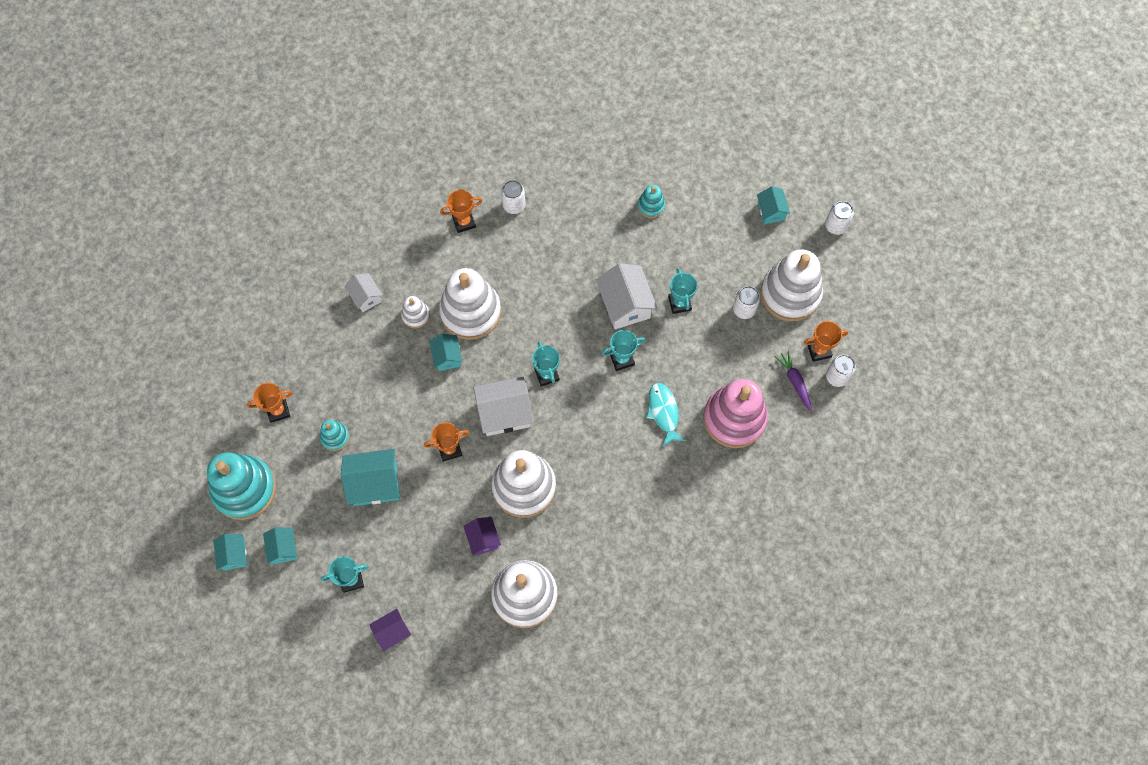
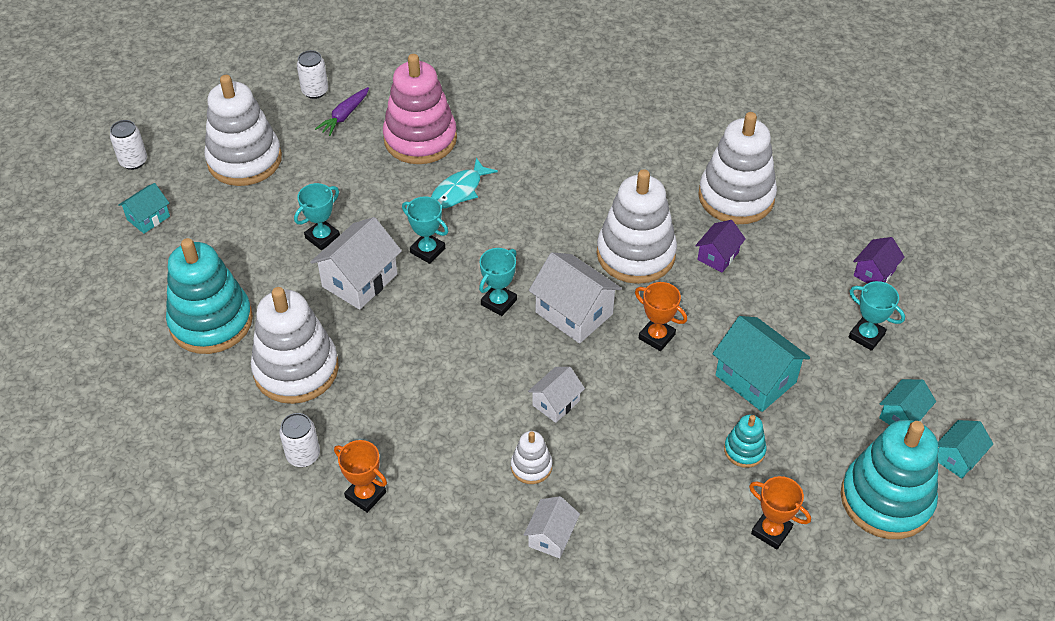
camera: 125 degrees left, 20 degrees down
(392, 632) = (874, 273): purple house -> purple house turned 75 degrees counterclockwise
(447, 357) = (556, 403): turquoise house -> white house
(470, 312) = (481, 414): white stacking toy -> white stacking toy (296, 369)
(651, 206) = (211, 322): turquoise stacking toy -> turquoise stacking toy, size x2.16
(744, 309) = (291, 185): white can -> none
(819, 350) = (295, 114): orange trophy -> none

